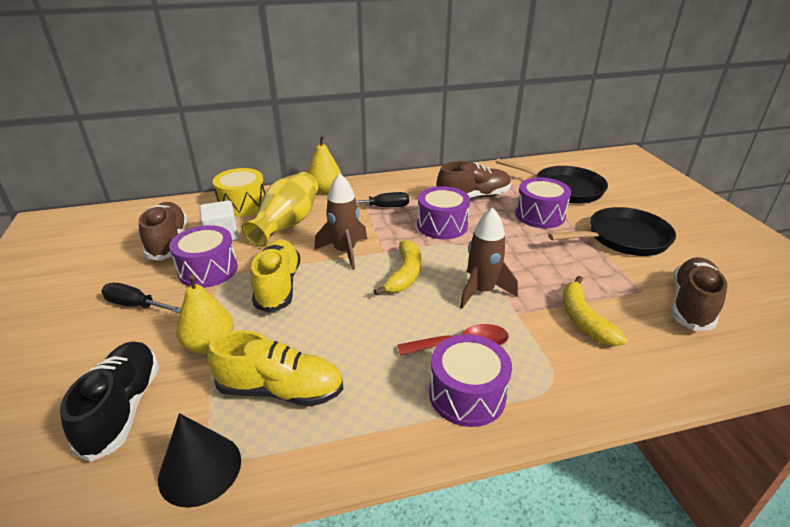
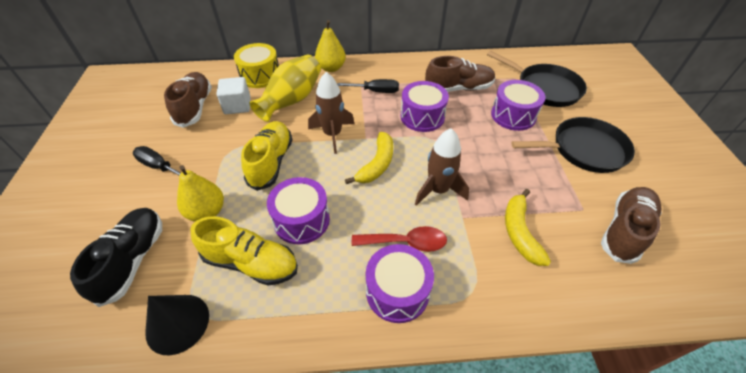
camera: 10 degrees right, 15 degrees up
(208, 270) = (220, 139): purple drum -> purple drum (301, 220)

